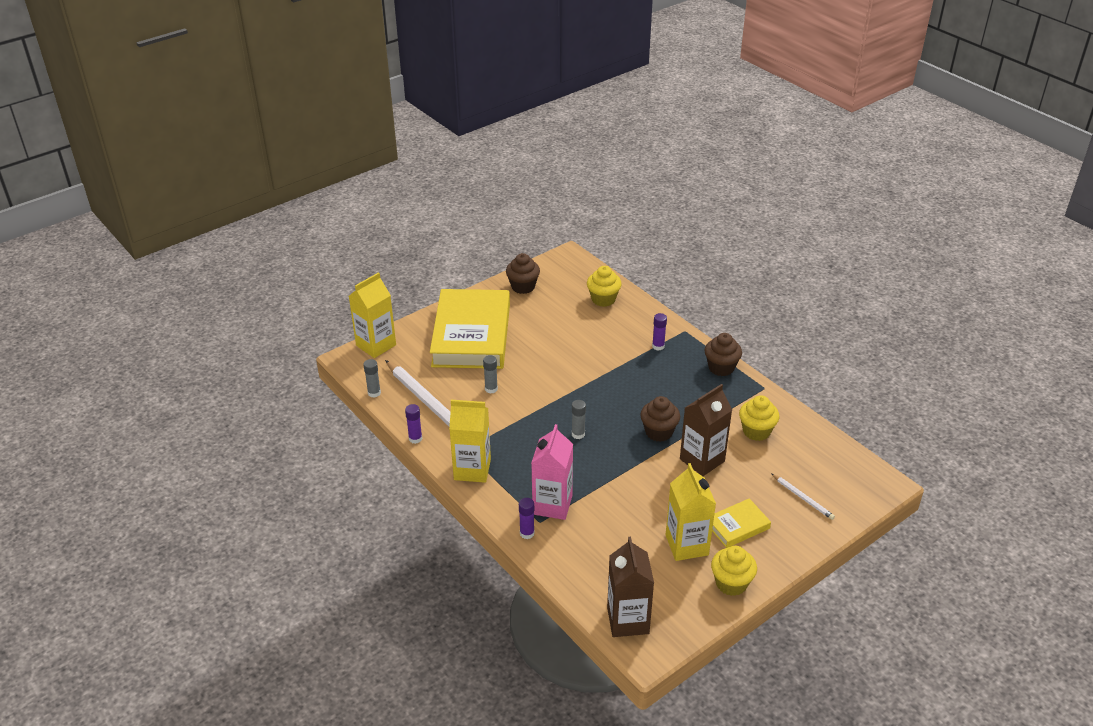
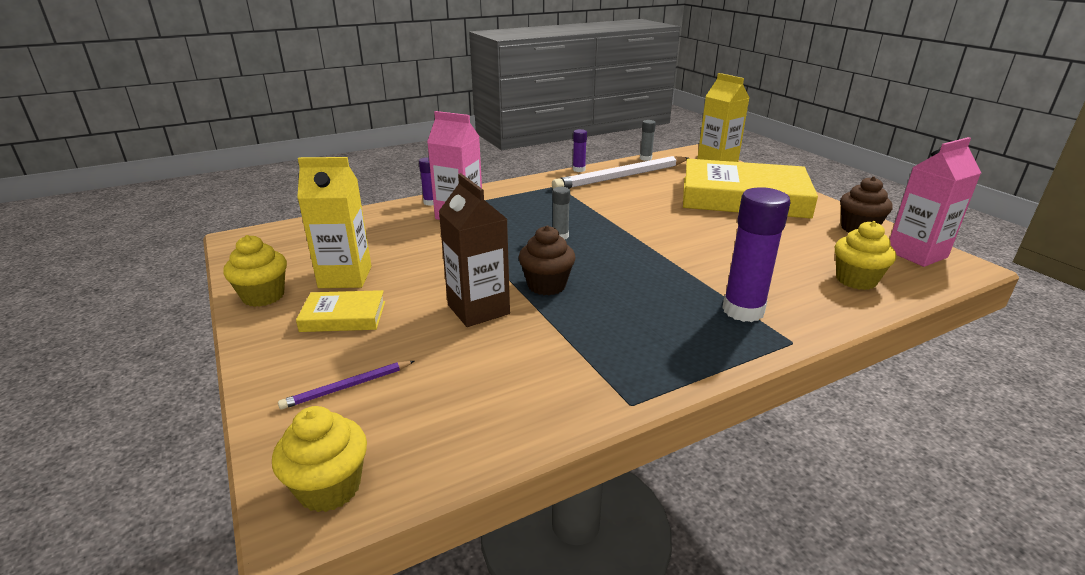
camera: 100 degrees right, 10 degrees down
(472, 469) = (527, 187): yellow carton -> none
(491, 389) = (647, 201): grey glue stick -> none
(557, 270) = (916, 254): none -> pink carton
(628, 620) = (284, 234): brown carton -> none
(658, 346) = (743, 310): purple glue stick -> purple glue stick, size x1.99
(721, 368) = (690, 363): brown cupcake -> none
(737, 526) = (343, 316): yellow book -> yellow book turned 75 degrees counterclockwise
(756, 431) = (518, 370): yellow cupcake -> yellow cupcake (329, 488)
(803, 498) = (347, 387): white pencil -> purple pencil

